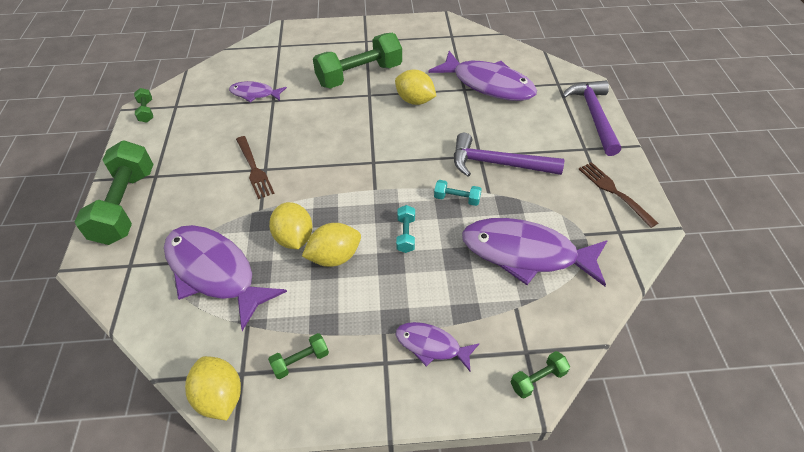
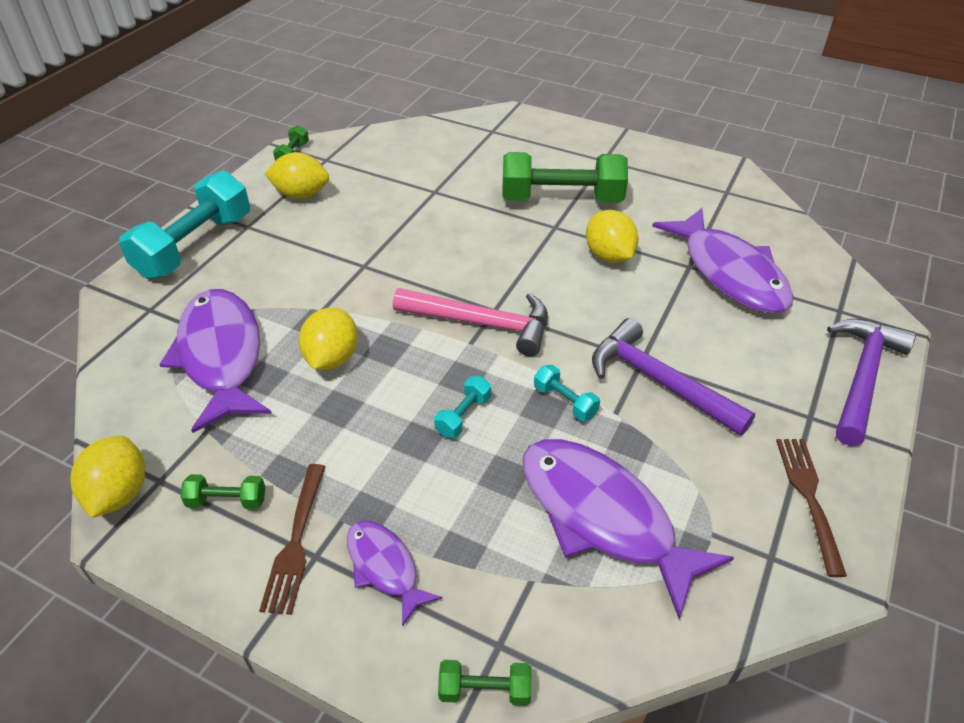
camera: 30 degrees right, 5 degrees down
(126, 206) = (195, 246): green dumbbell -> turquoise dumbbell
(254, 168) = (352, 260): brown fork -> brown fork (296, 541)
(255, 94) = (420, 177): purple fish -> none
(334, 257) = (358, 401): yellow lemon -> yellow lemon (301, 195)
(372, 174) = (481, 323): none -> pink hammer

